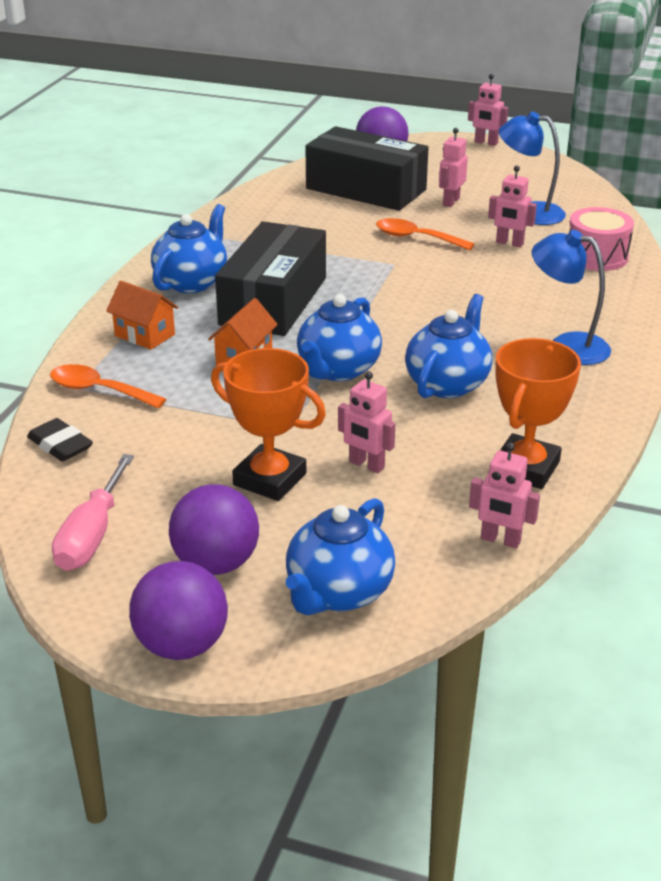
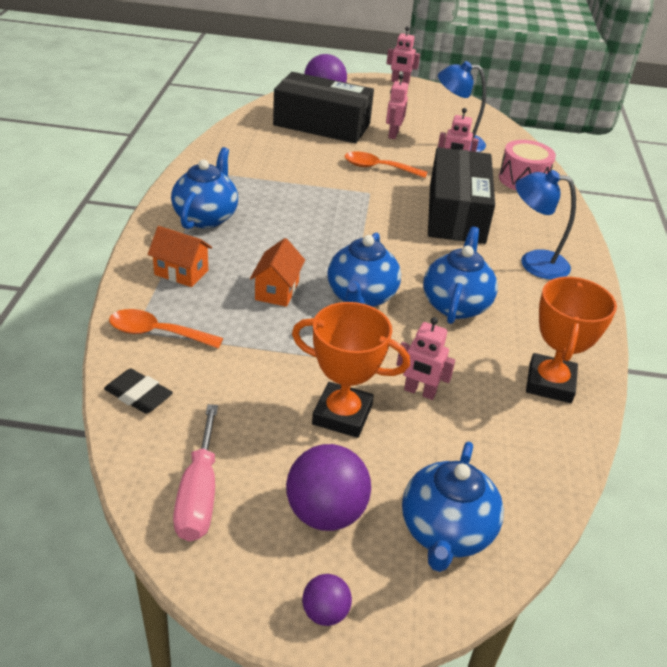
camera: 15 degrees left, 5 degrees up
(182, 645) = (325, 612): purple ball -> purple ball, size x0.53
(273, 301) = (282, 232): black box -> black box (456, 213)
(500, 540) = (559, 459): pink robot -> none

